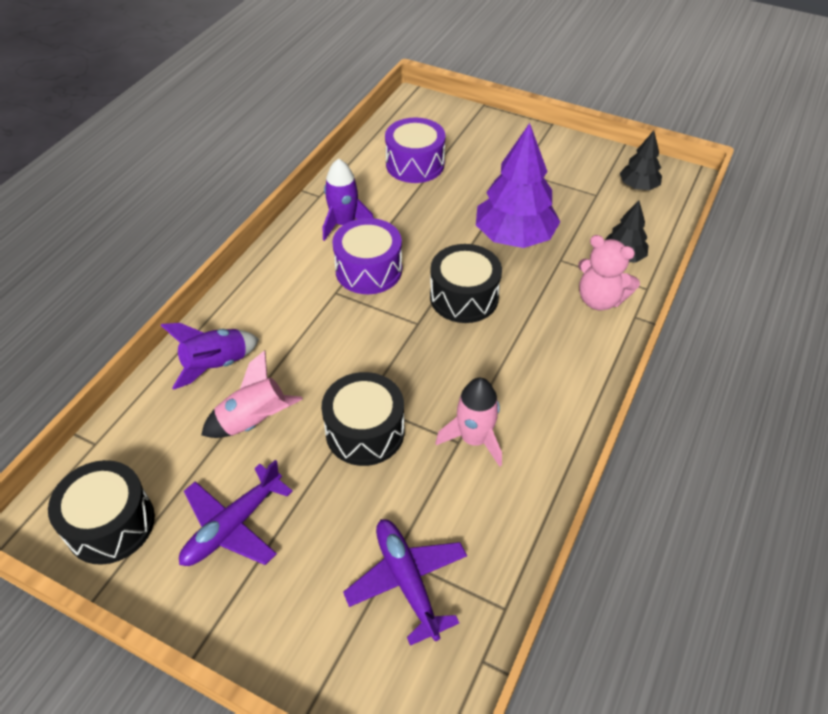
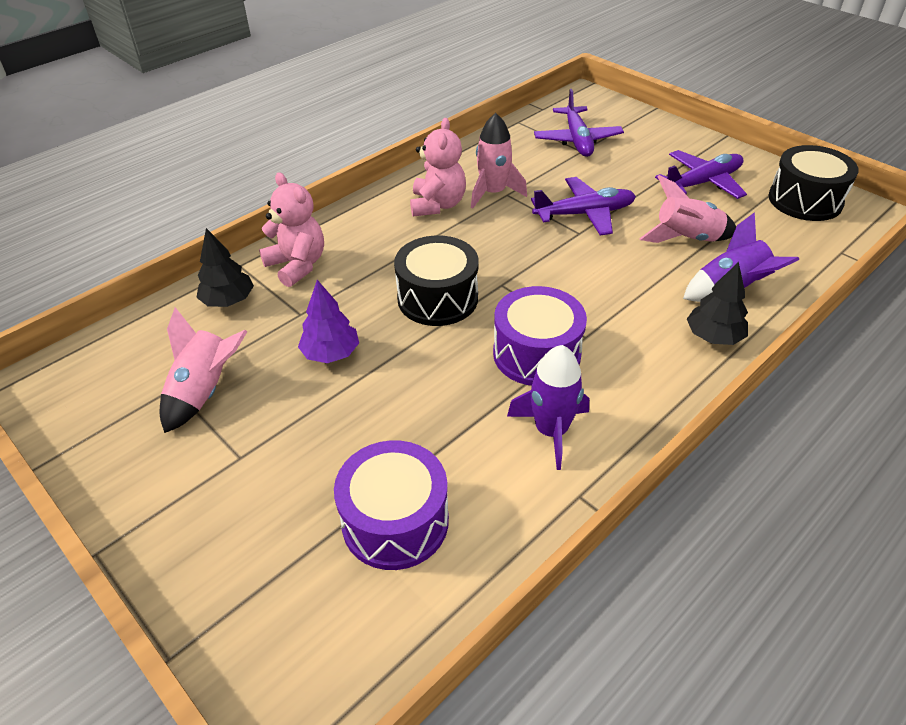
camera: 160 degrees left, 5 degrees down
(365, 431) = (585, 214): black drum -> purple plane
(514, 237) = (331, 353): purple tree -> purple tree, size x0.53
(523, 404) = (437, 205): none -> pink teddy bear
(574, 197) = (205, 392): none -> pink rocket
(638, 186) = (107, 385): black tree -> black tree (713, 337)

